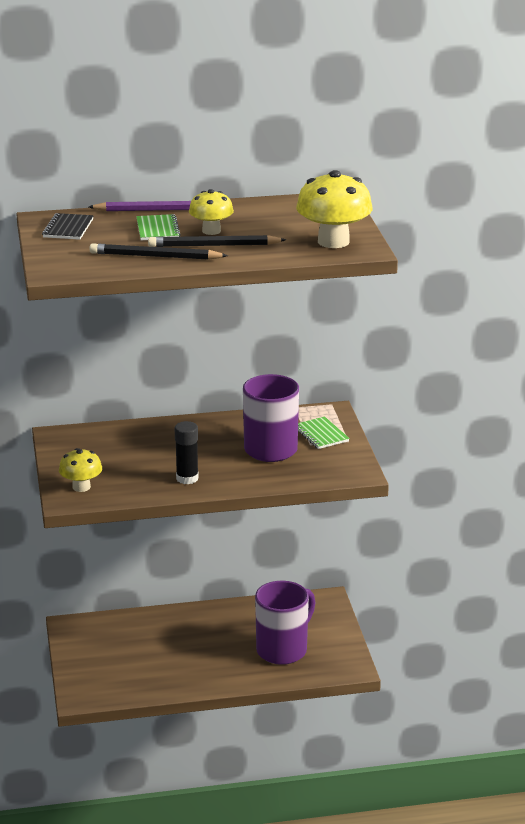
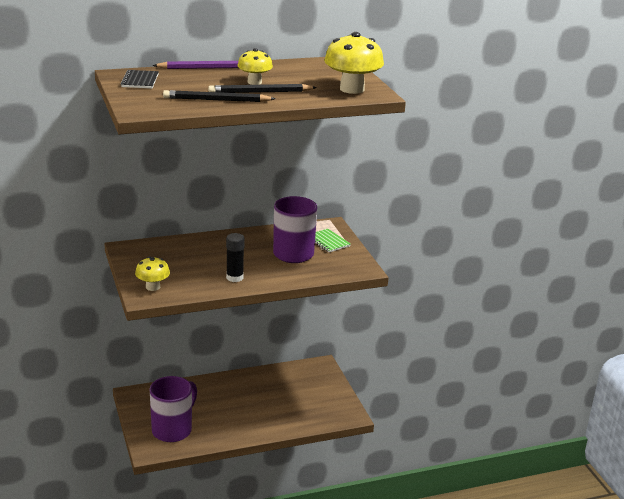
camera: 10 degrees left, 0 degrees up
(157, 229) = (212, 81): green notebook -> none
(283, 650) = (297, 404): purple mug -> purple mug (173, 430)

